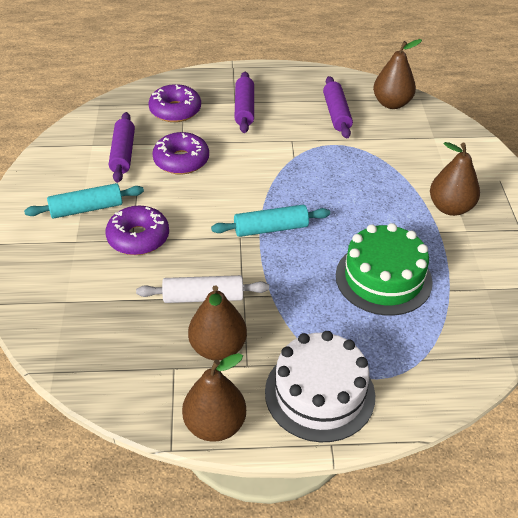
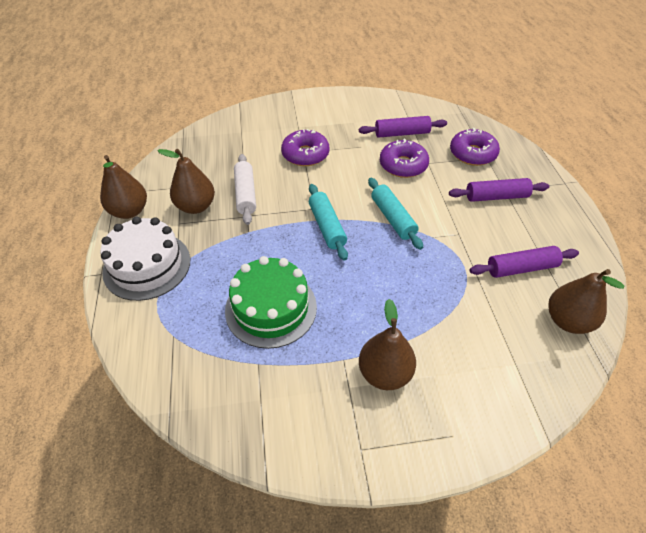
camera: 85 degrees right, 5 degrees up
(86, 209) = (332, 126): turquoise rolling pin -> turquoise rolling pin (393, 218)

